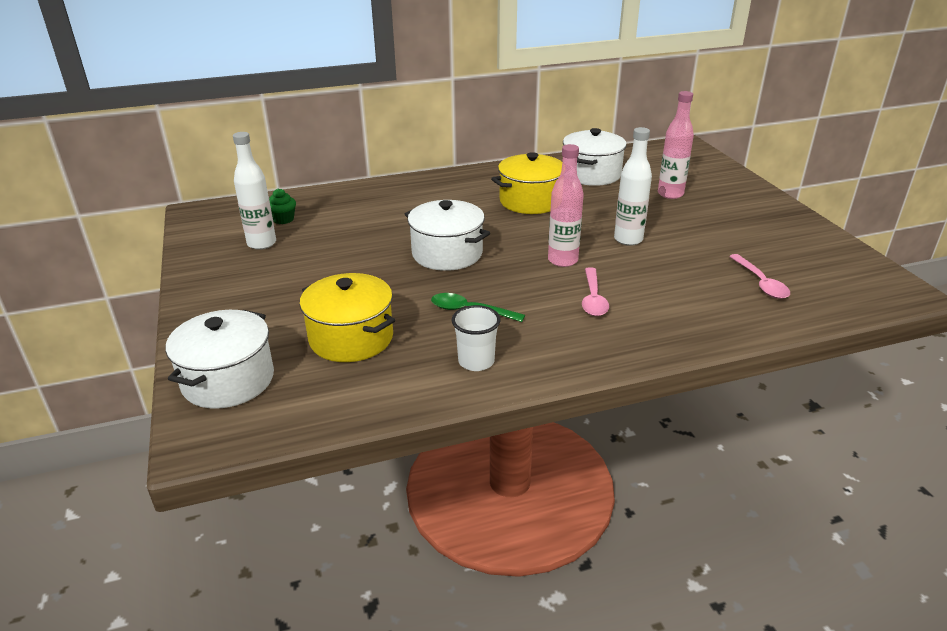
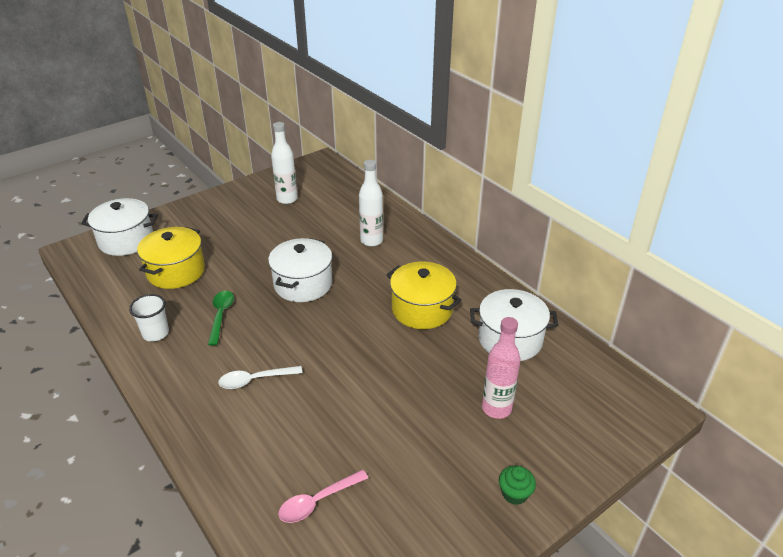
camera: 70 degrees right, 5 degrees up
(283, 219) = (326, 196): green cupcake -> green cupcake (514, 494)
(562, 260) = (315, 350): pink bottle -> none
(593, 298) = (255, 380): pink spoon -> white spoon
(628, 239) = (372, 388): white bottle -> white bottle (371, 241)

